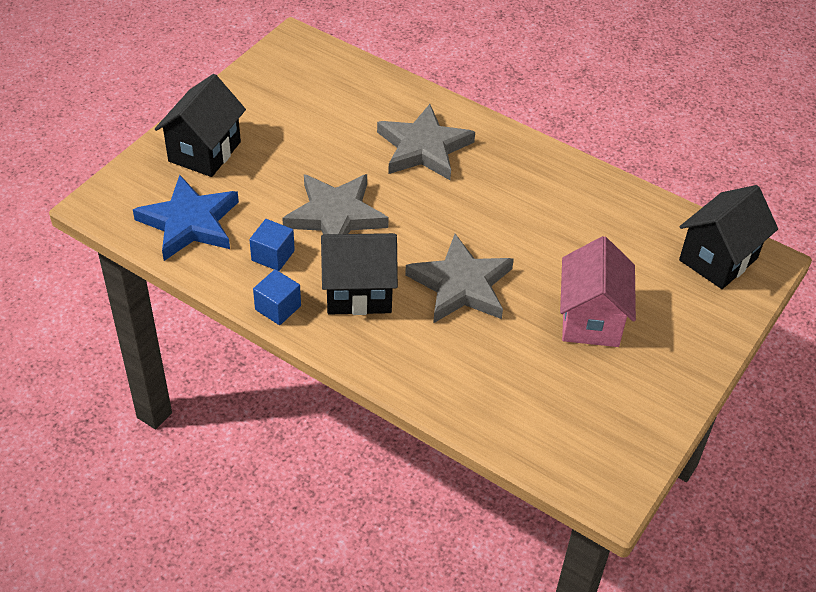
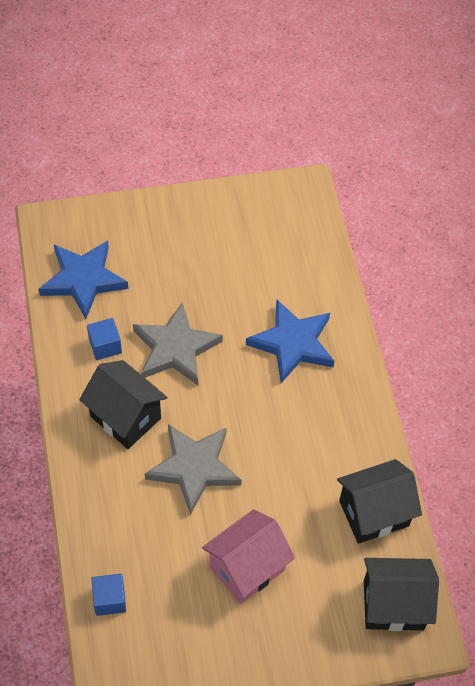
camera: 45 degrees right, 10 degrees up
(204, 152) = (149, 233): black house -> black house (374, 513)
(278, 308) = (67, 386): blue cube -> blue cube (109, 599)
(423, 148) = (293, 343): grey star -> blue star

